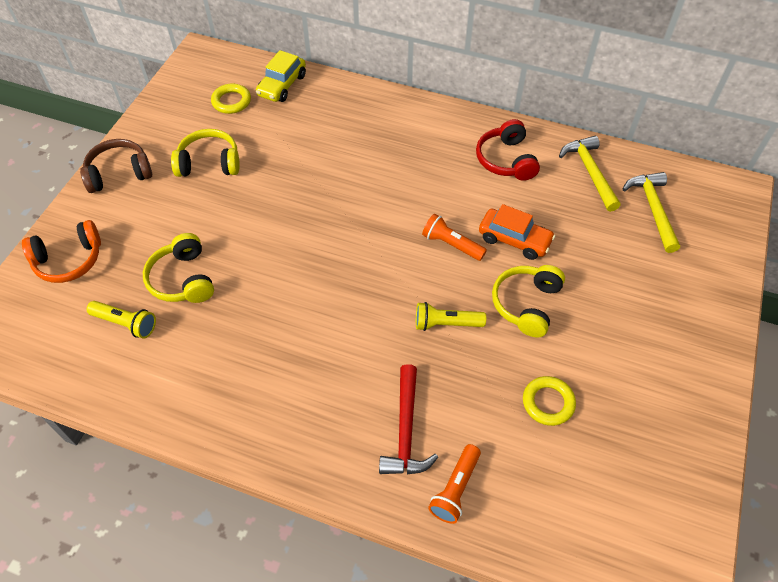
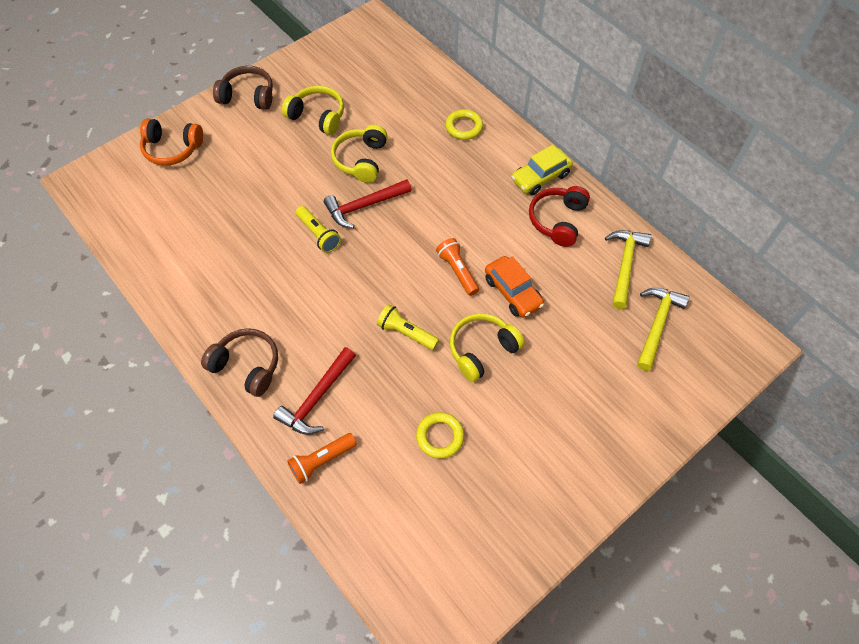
camera: 30 degrees right, 5 degrees up
(125, 323) = (179, 215): yellow flashlight -> yellow flashlight (318, 234)
(183, 279) = (239, 201): yellow headphones -> yellow headphones (361, 160)
(231, 101) = (368, 71): yellow ring -> yellow ring (464, 127)
(282, 85) = (417, 74): yellow car -> yellow car (540, 177)
(310, 438) = (247, 366): none -> brown headphones
(319, 226) = (364, 206): none -> red hammer

